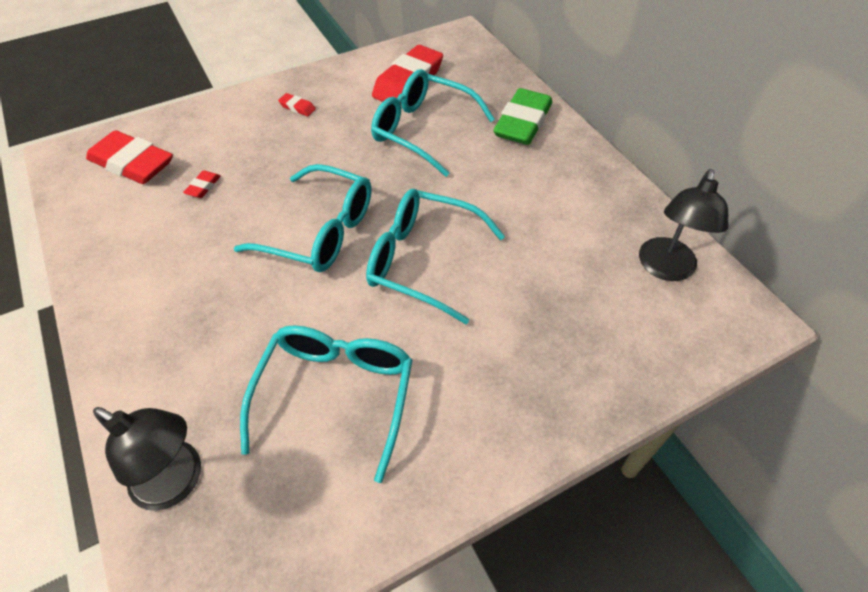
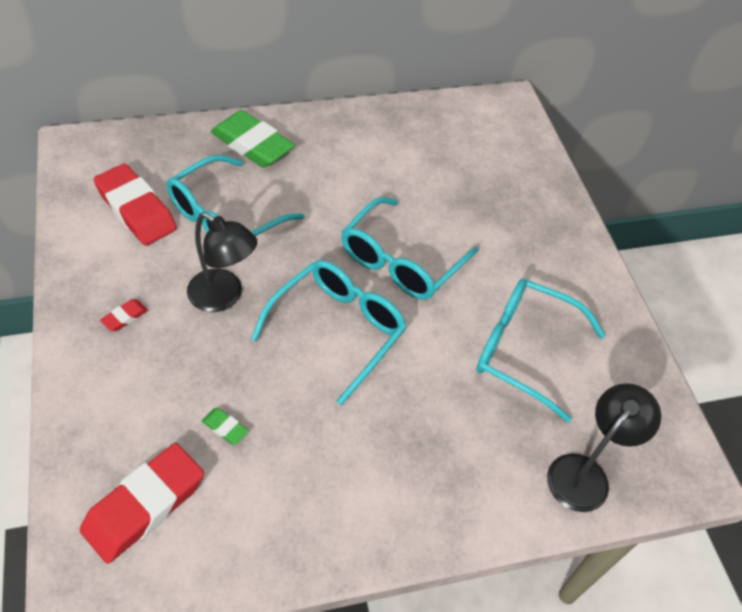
camera: 80 degrees left, 0 degrees up
(203, 187) = (225, 428): red eraser -> green eraser
(665, 269) = (456, 124): black lamp -> black lamp (224, 297)

